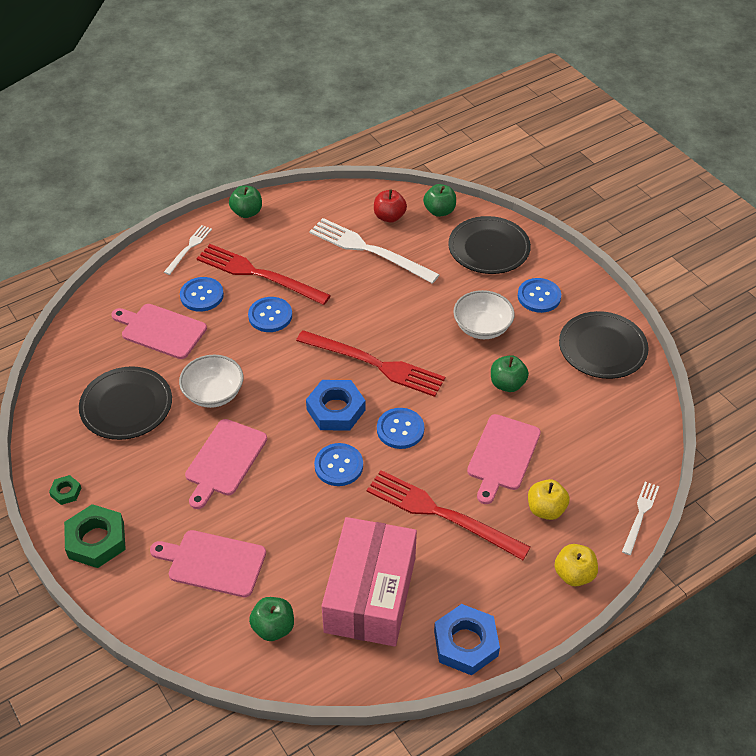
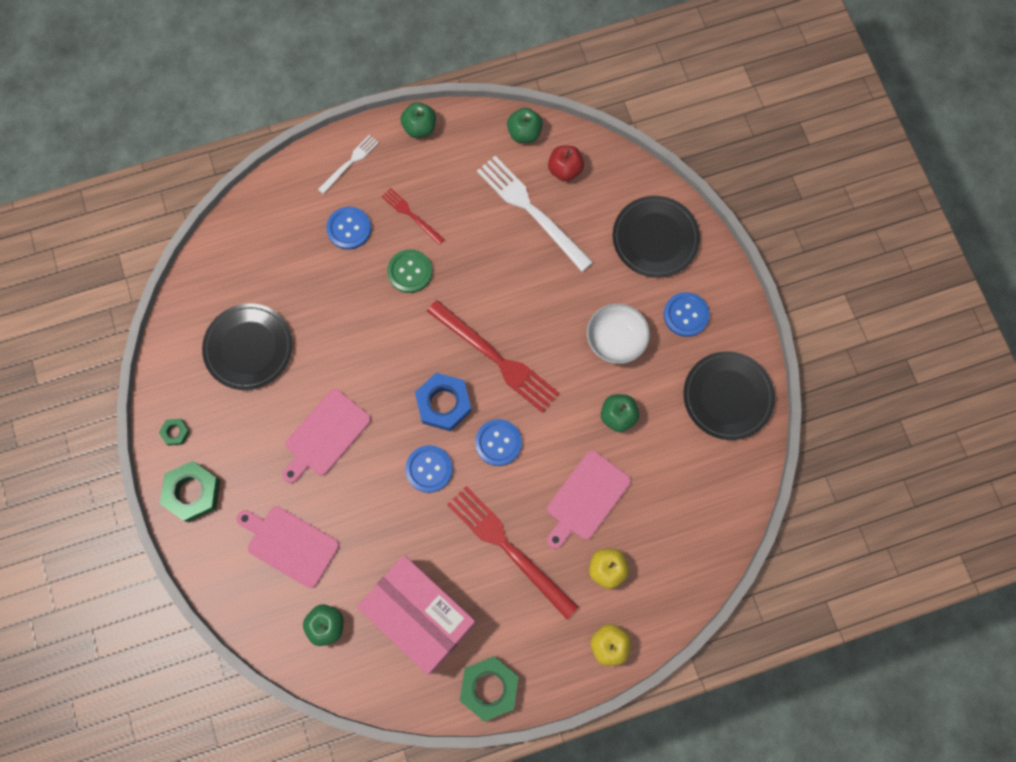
camera: 15 degrees right, 25 degrees up
(161, 330) = (300, 263): pink cutting board -> none
(213, 393) = (333, 354): white bowl -> none
(258, 274) = (411, 215): red fork -> red fork, size x0.52
(270, 316) = (410, 272): blue button -> green button
(370, 594) = (420, 615): pink box -> pink box turned 75 degrees counterclockwise
(439, 211) = (619, 174): green apple -> green apple (524, 133)
(465, 643) = (489, 688): blue nut -> green nut
(640, 515) = (693, 599): white fork -> none

